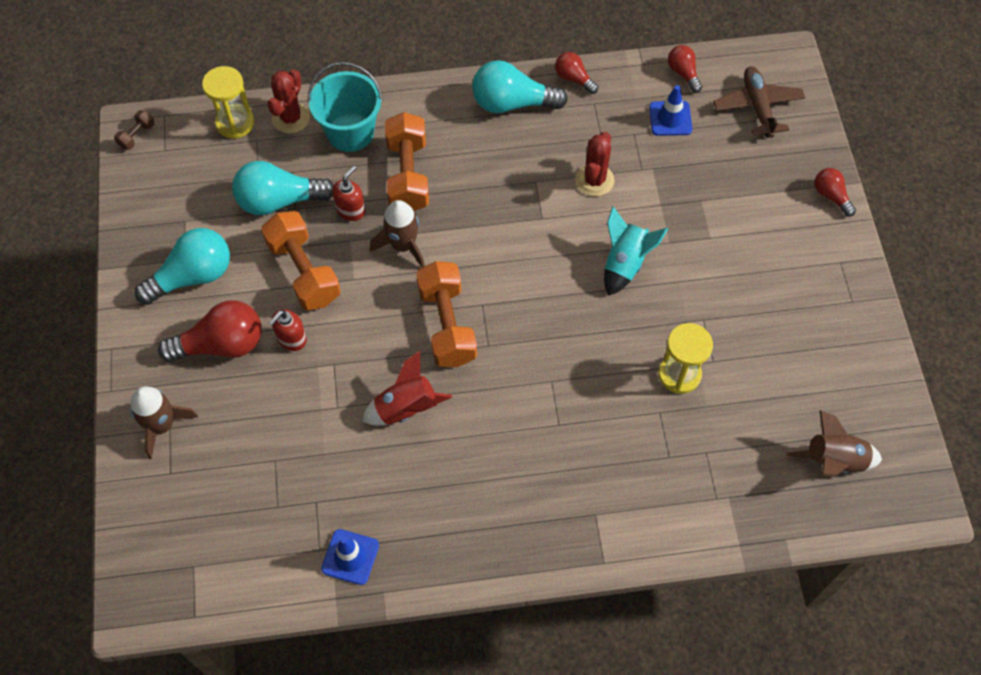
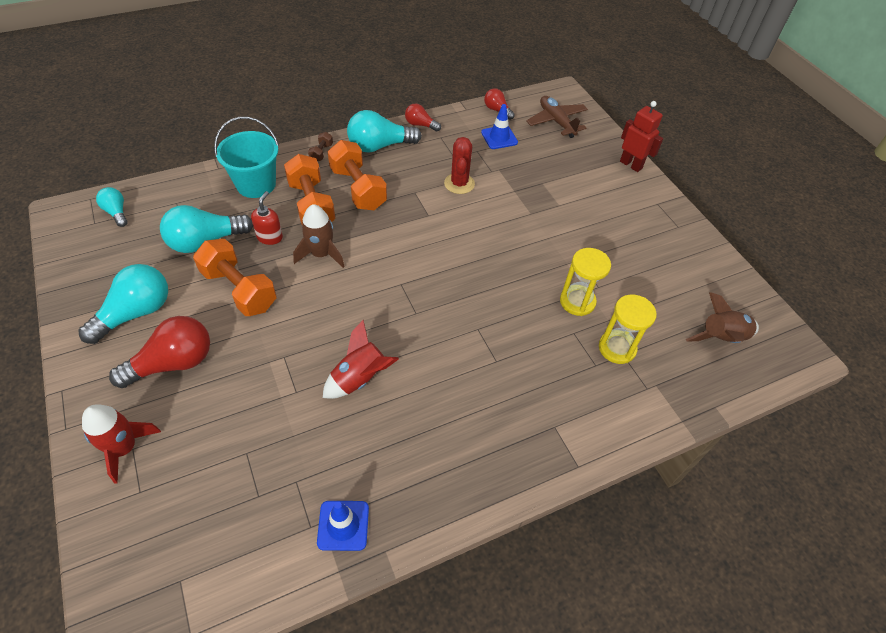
camera: 20 degrees left, 10 degrees down
(137, 135) = (66, 217): brown dumbbell -> brown dumbbell (321, 153)
(162, 425) = (124, 448): brown rocket -> red rocket
(190, 140) = (116, 212): none -> turquoise light bulb
(235, 123) = (155, 194): yellow hourglass -> yellow hourglass (617, 348)
(291, 118) = (203, 183): red cactus -> none
(291, 339) = (239, 344): red soap dispenser -> none
(447, 325) = (376, 305): orange dumbbell -> orange dumbbell (358, 188)
(625, 263) = (503, 233): turquoise rocket -> none
(831, 196) = (631, 165): red light bulb -> red robot

